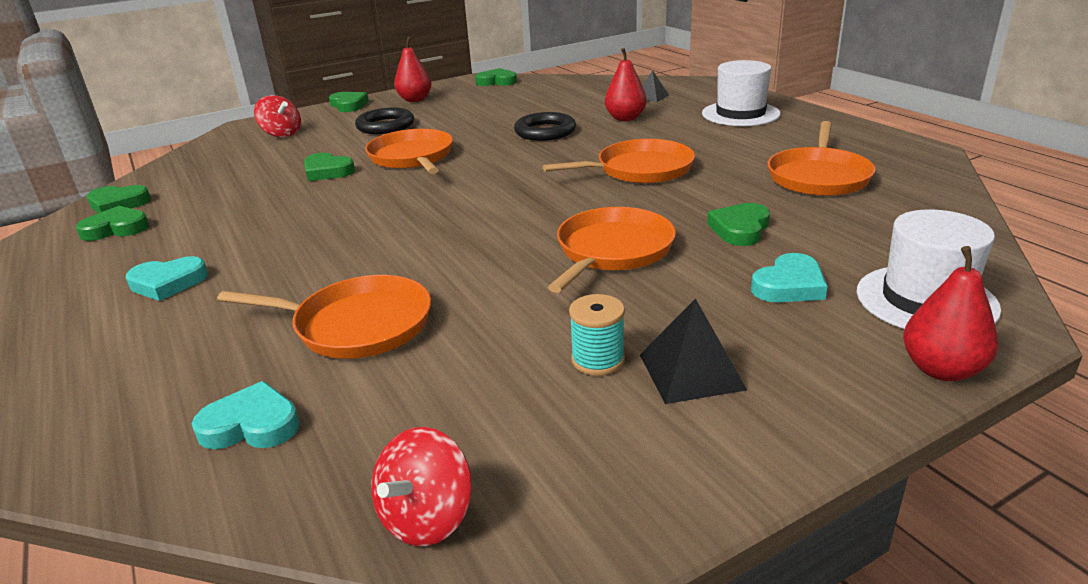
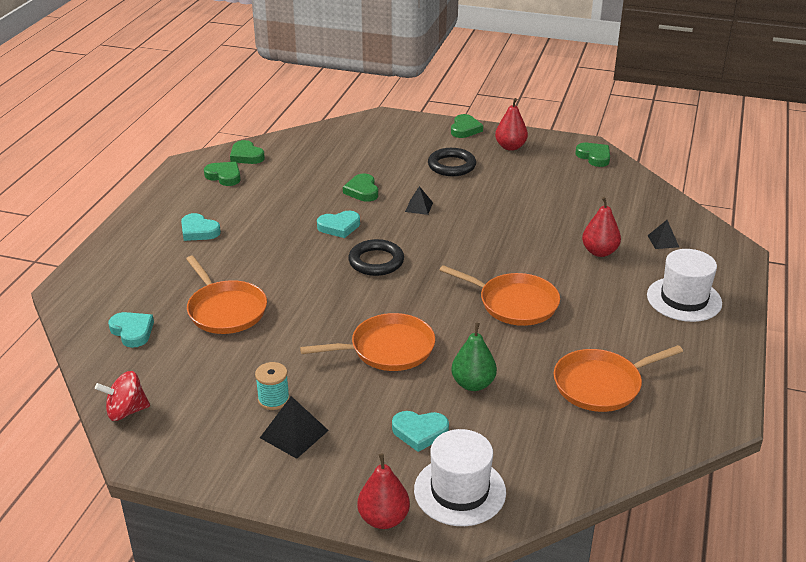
camera: 45 degrees right, 5 degrees up
(282, 134) = (389, 138): red spinning top -> none
(356, 202) = (339, 227): none -> turquoise heart
(412, 157) = (419, 207): orange pan -> black pyramid
(545, 132) = (527, 232): black ring -> black ring (376, 261)
(740, 229) = (473, 384): green heart -> green pear

